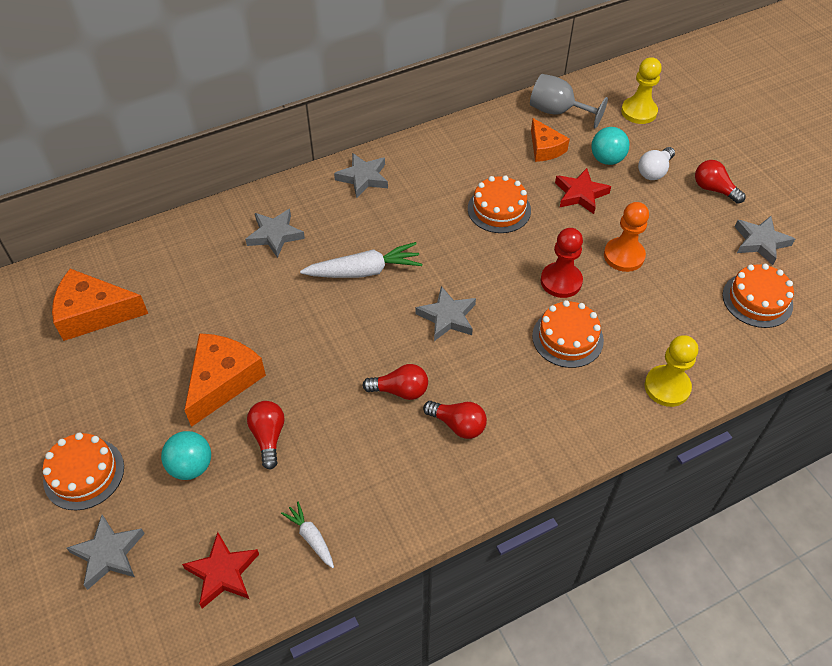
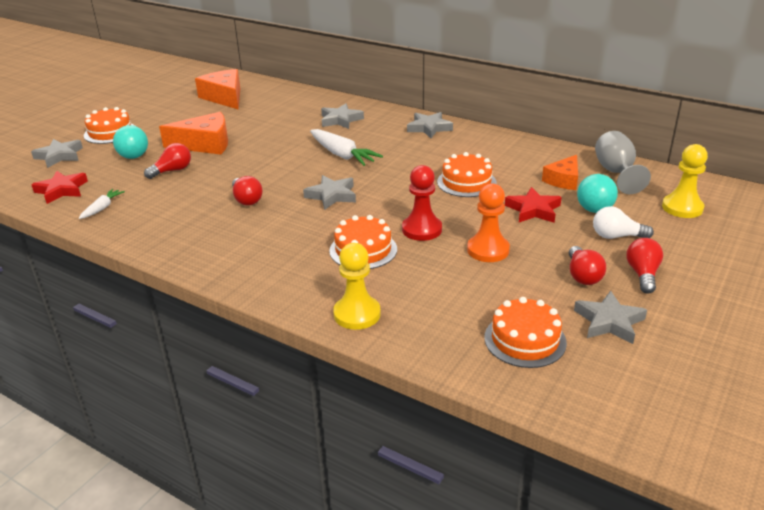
camera: 60 degrees right, 20 degrees down
(458, 425) = (233, 230): red light bulb -> red light bulb (582, 276)

